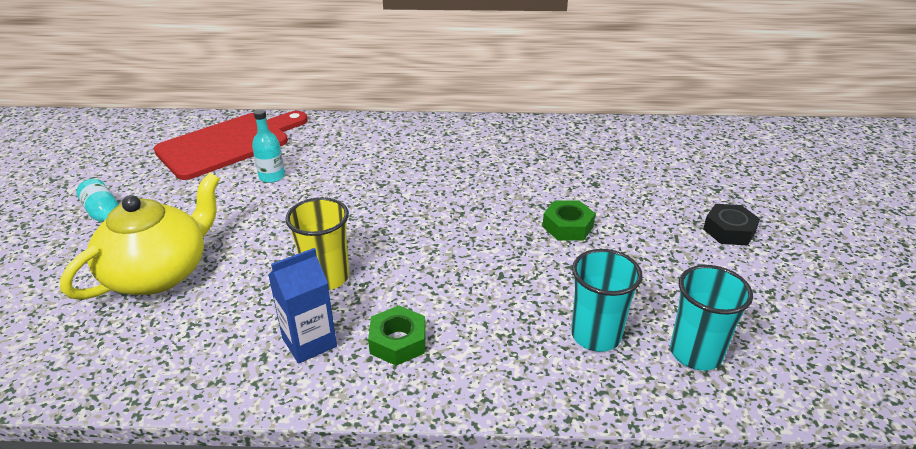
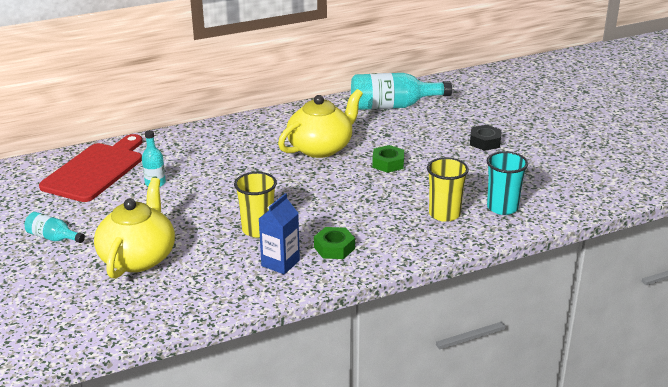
camera: 25 degrees left, 5 degrees down
(496, 181) = (321, 148): none -> yellow teapot
(596, 335) = (444, 214): turquoise cup -> yellow cup
(628, 146) = (392, 106): none -> turquoise bottle

